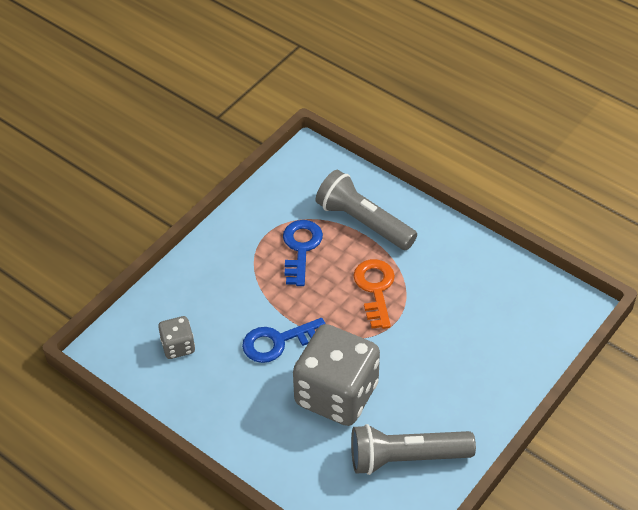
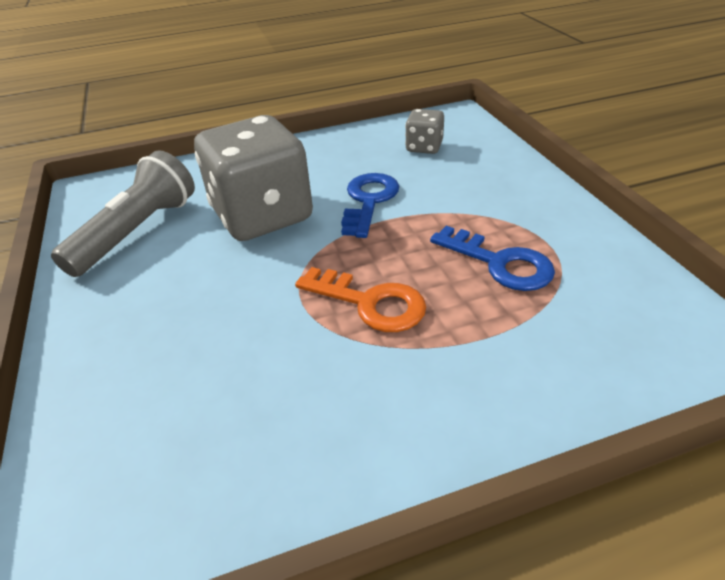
camera: 125 degrees right, 10 degrees down
(363, 222) = (511, 347): grey flashlight -> none

